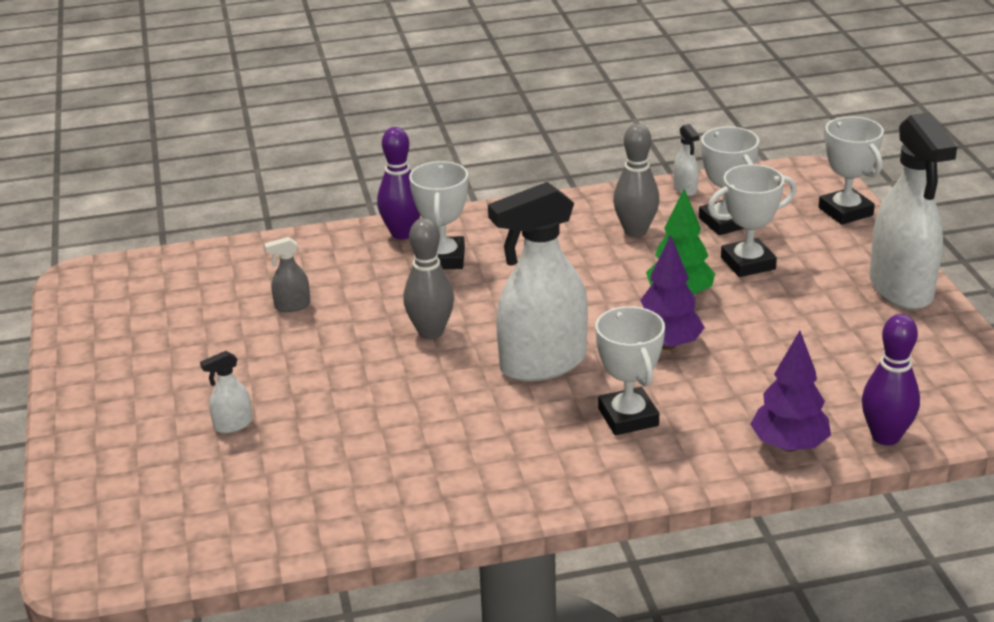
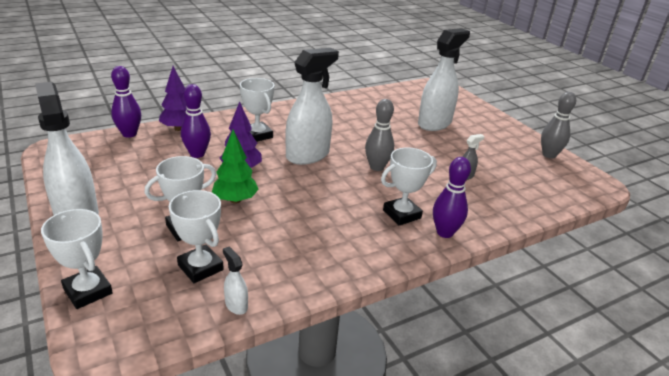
camera: 160 degrees right, 0 degrees up
(233, 425) = (434, 123): white spray bottle -> white spray bottle, size x2.40
(443, 259) = (401, 214): white trophy -> white trophy turned 75 degrees clockwise
(635, 231) = (274, 251): grey bowling pin -> grey bowling pin (549, 155)
(745, 380) = (197, 154): none -> purple bowling pin

